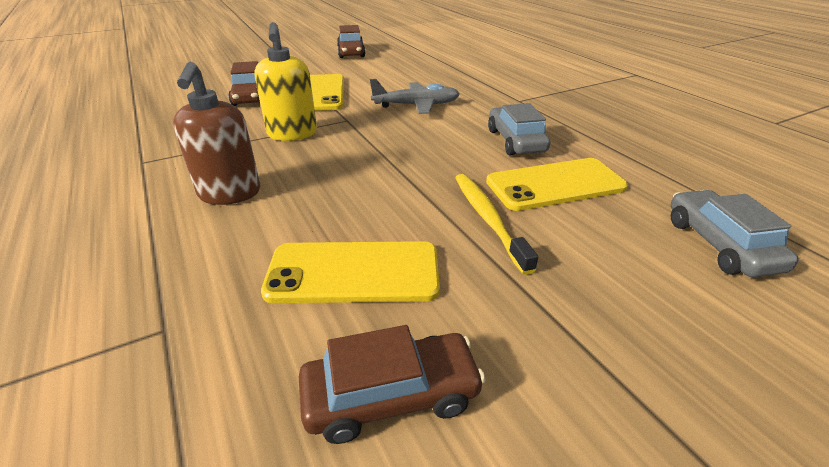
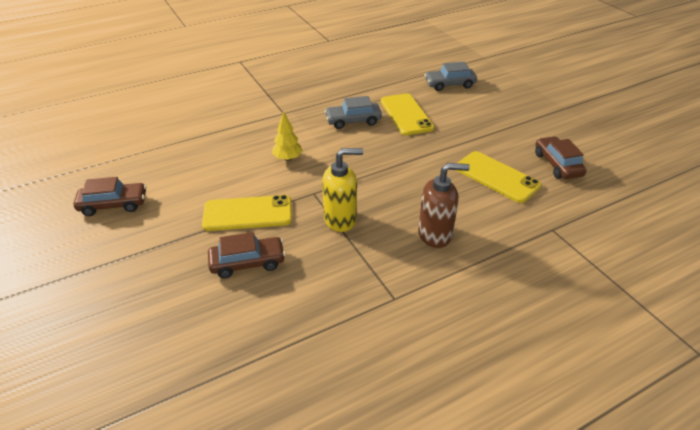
camera: 90 degrees left, 5 degrees up
(353, 272) = (496, 177): yellow phone -> yellow phone turned 45 degrees counterclockwise
(416, 105) = (287, 158): grey plane -> yellow tree
(488, 219) = (443, 137): yellow toothbrush -> none

